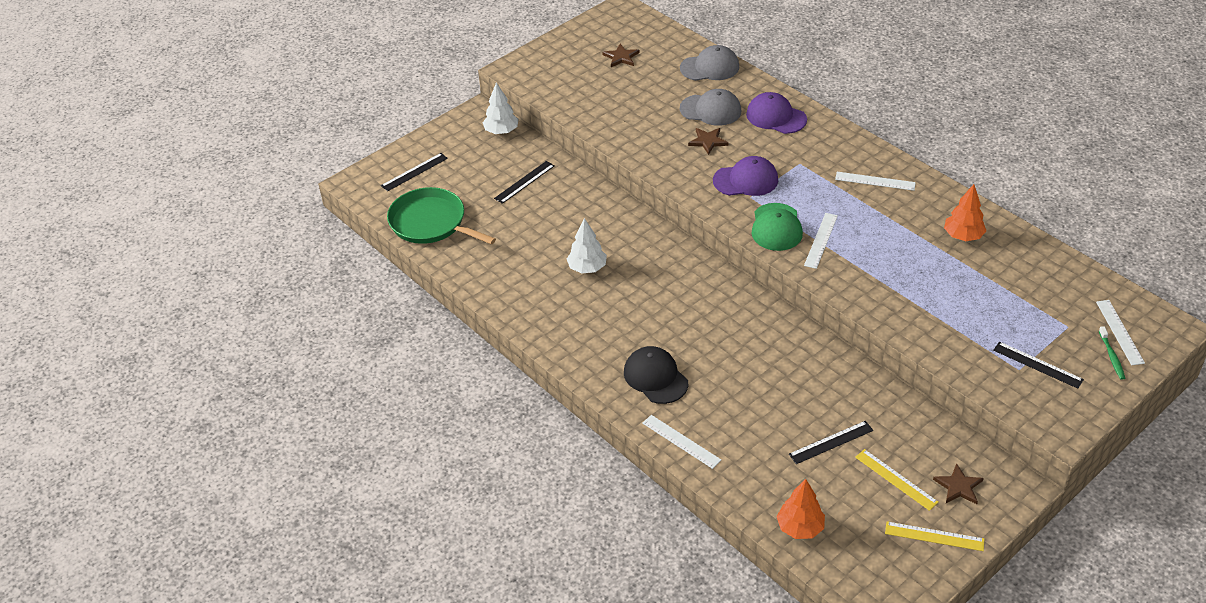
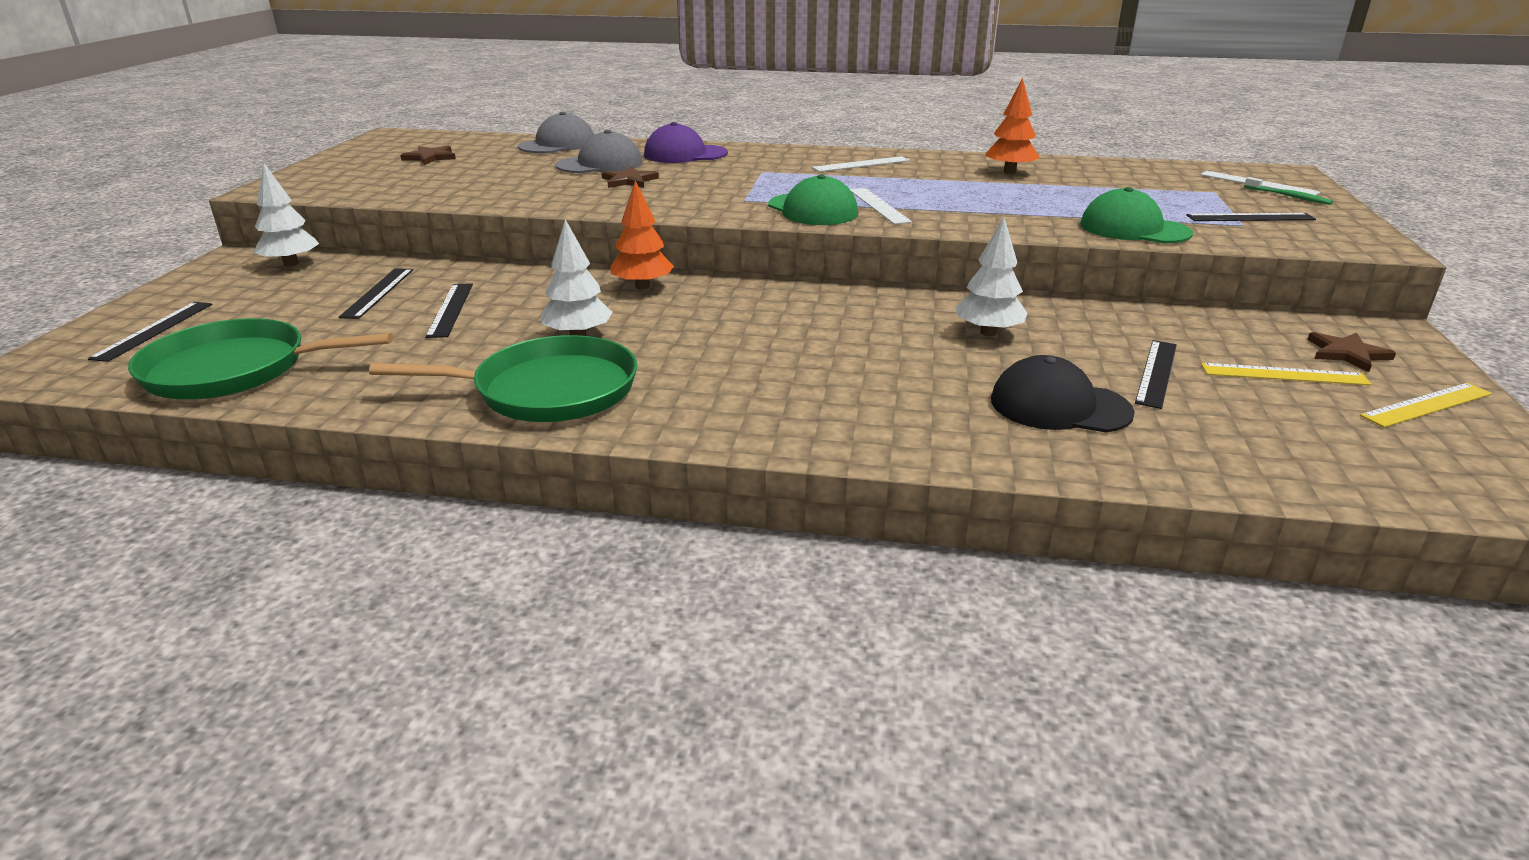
camera: 40 degrees left, 15 degrees down
(542, 304) = (548, 390): none -> green pan
(547, 215) = (450, 309): none -> black ruler
(655, 377) = (836, 400): black cap -> black cap (1059, 406)
(681, 441) = (983, 450): white ruler -> none
(746, 180) = (719, 192): purple cap -> none
(787, 368) = (988, 332): none -> white tree
(800, 528) = (1296, 470): orange tree -> orange tree (642, 286)
(940, 339) = (1134, 229): none -> green cap

